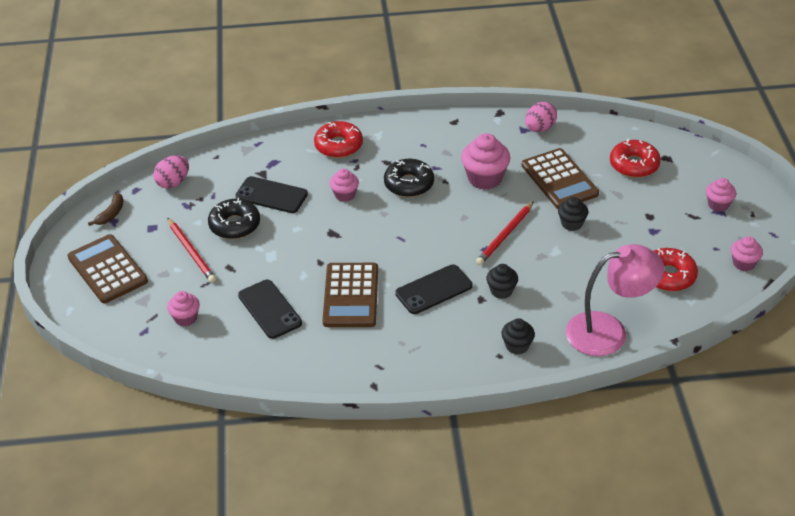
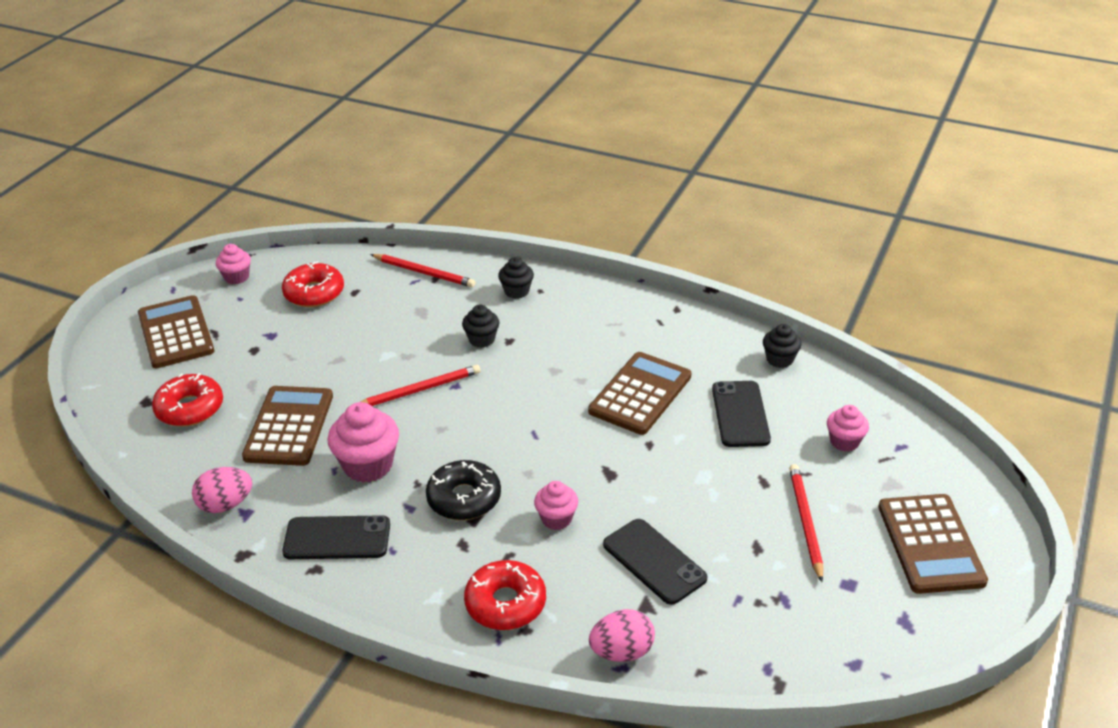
camera: 150 degrees left, 5 degrees down
(111, 214) = (906, 634): brown banana -> none
(173, 182) = (789, 650): pink egg -> pink egg (622, 652)
(235, 225) = (729, 537): black donut -> none
(434, 289) = (548, 366): black phone -> black phone (337, 538)
(571, 224) = (338, 373): black cupcake -> black cupcake (779, 359)
(609, 331) = (424, 272): pink lamp -> red pencil
(718, 205) = (176, 333): pink cupcake -> brown calculator

